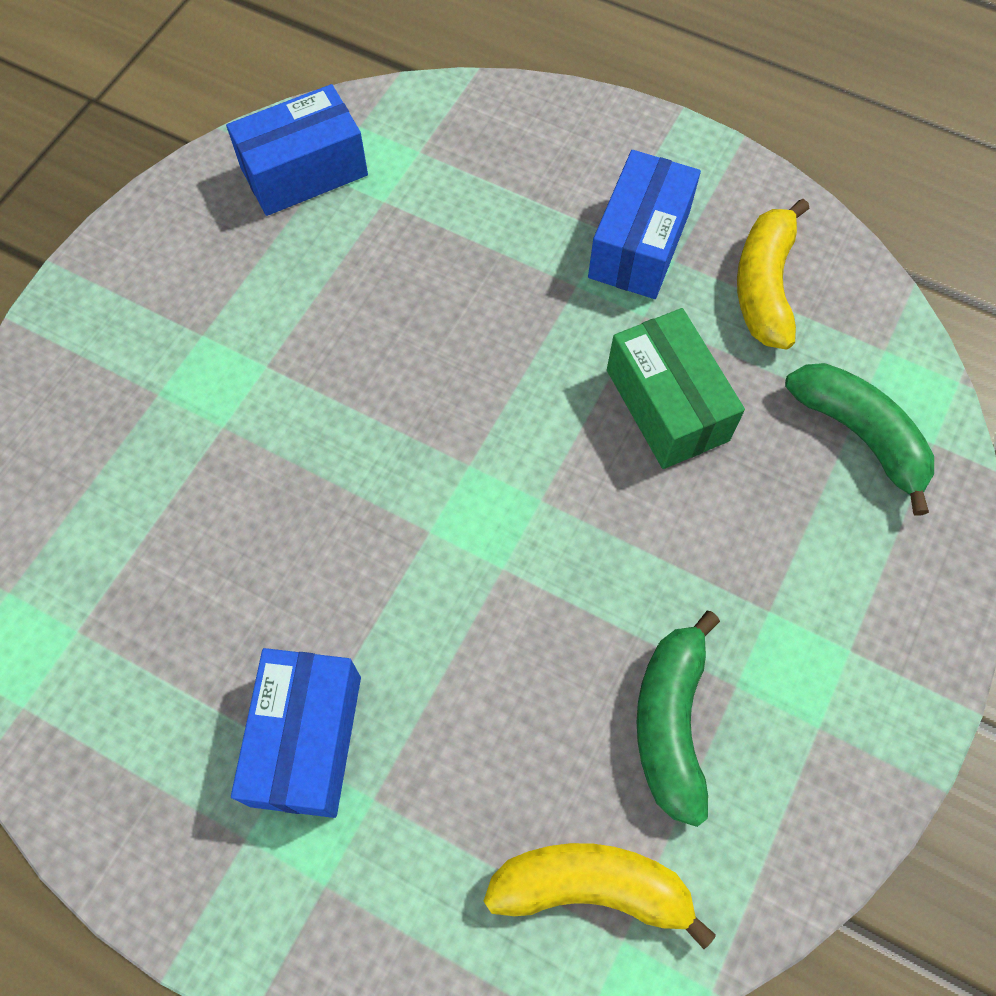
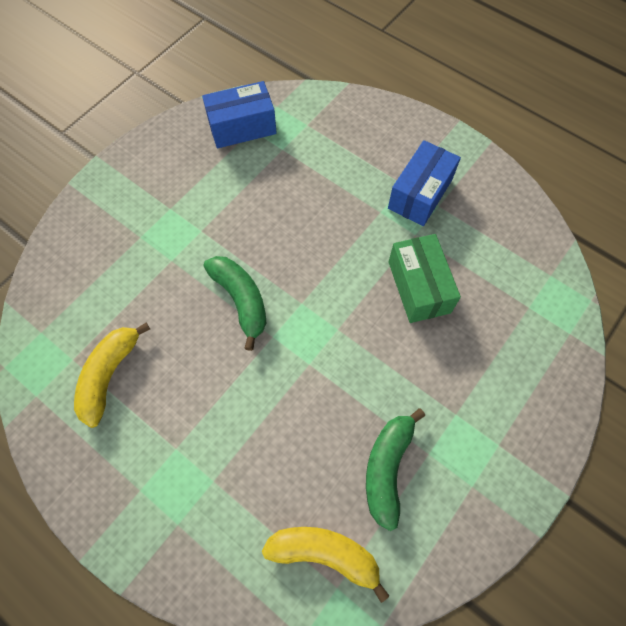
camera: 10 degrees right, 0 degrees up
(306, 740) = (183, 441): blue box -> none
(764, 285) = (487, 228): yellow banana -> yellow banana (110, 375)
(860, 435) = (527, 322): green banana -> green banana (241, 300)

